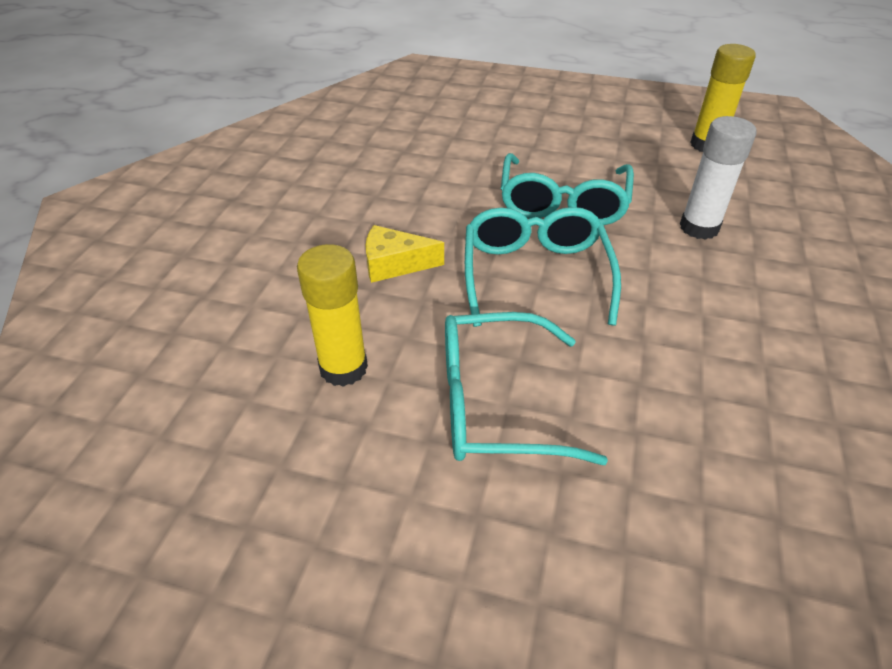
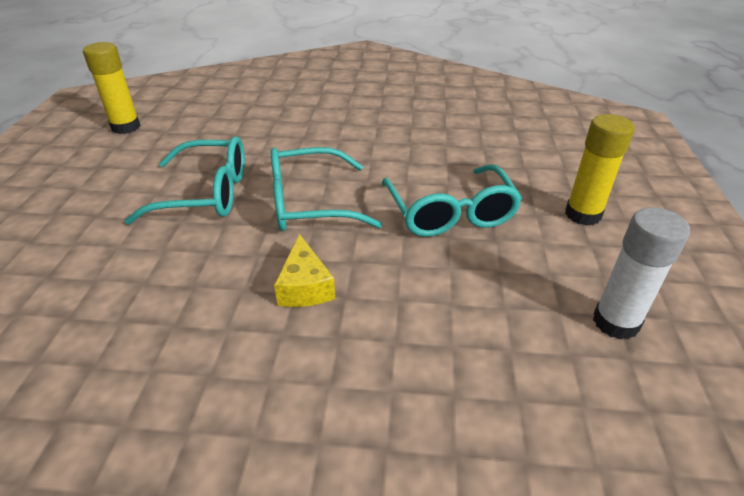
camera: 100 degrees left, 5 degrees down
(343, 368) = (450, 294): yellow glue stick -> yellow glue stick (583, 214)
(699, 227) = (245, 136): white glue stick -> white glue stick (615, 322)

